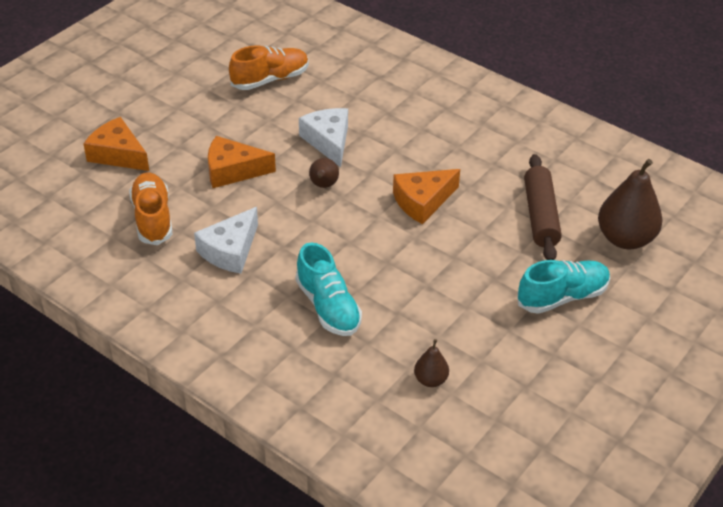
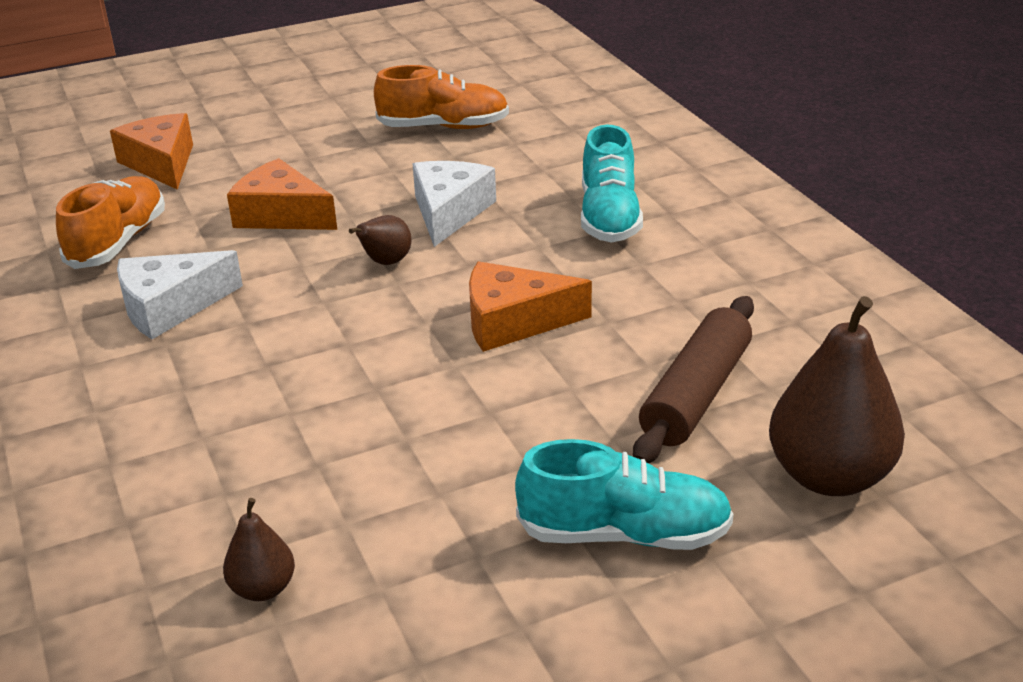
camera: 30 degrees right, 10 degrees down
(328, 307) = (222, 422): turquoise shoe -> turquoise shoe (609, 217)

